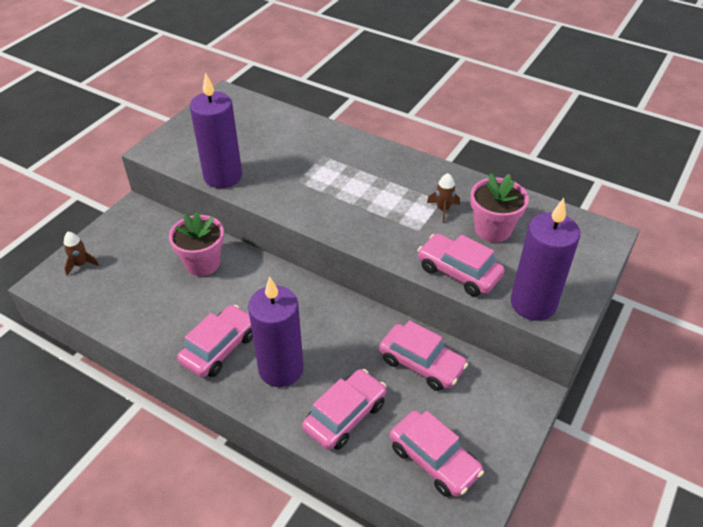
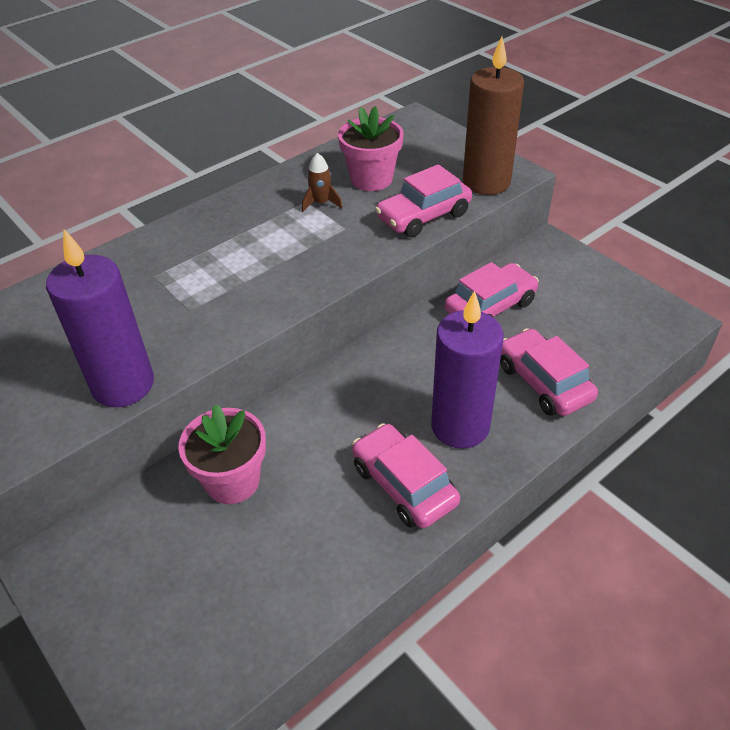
camera: 70 degrees left, 0 degrees up
(81, 264) = (138, 661): brown rocket -> none
(434, 460) = (612, 327): pink car -> none
(533, 303) = (486, 182): purple candle -> brown candle

